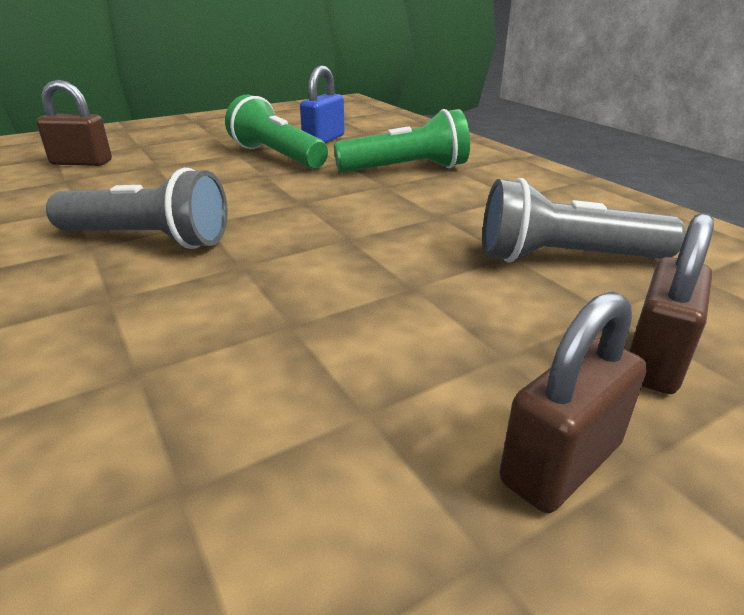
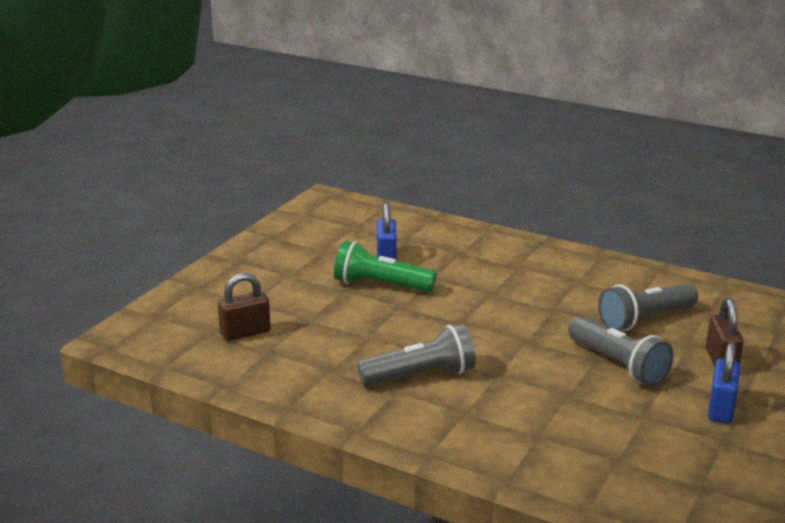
camera: 30 degrees left, 5 degrees down
(406, 169) = (487, 275): green flashlight -> none
(438, 306) = (618, 365): none -> grey flashlight
(561, 463) = (721, 409): brown padlock -> blue padlock

